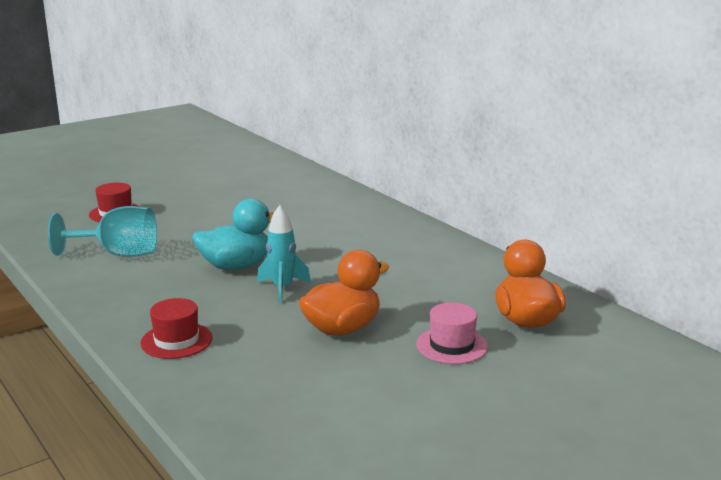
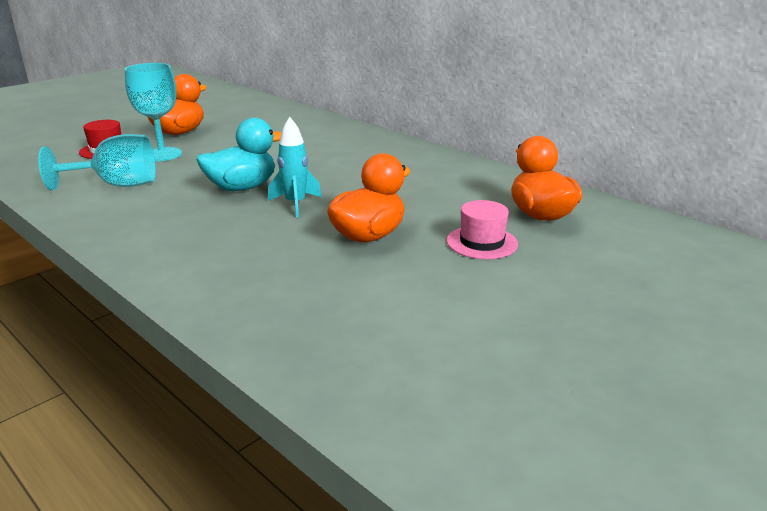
camera: 10 degrees left, 5 degrees up
(168, 222) = (162, 154): none -> turquoise goblet
(176, 340) = (199, 261): red hat -> none
(191, 197) = (180, 132): none -> orange duck

